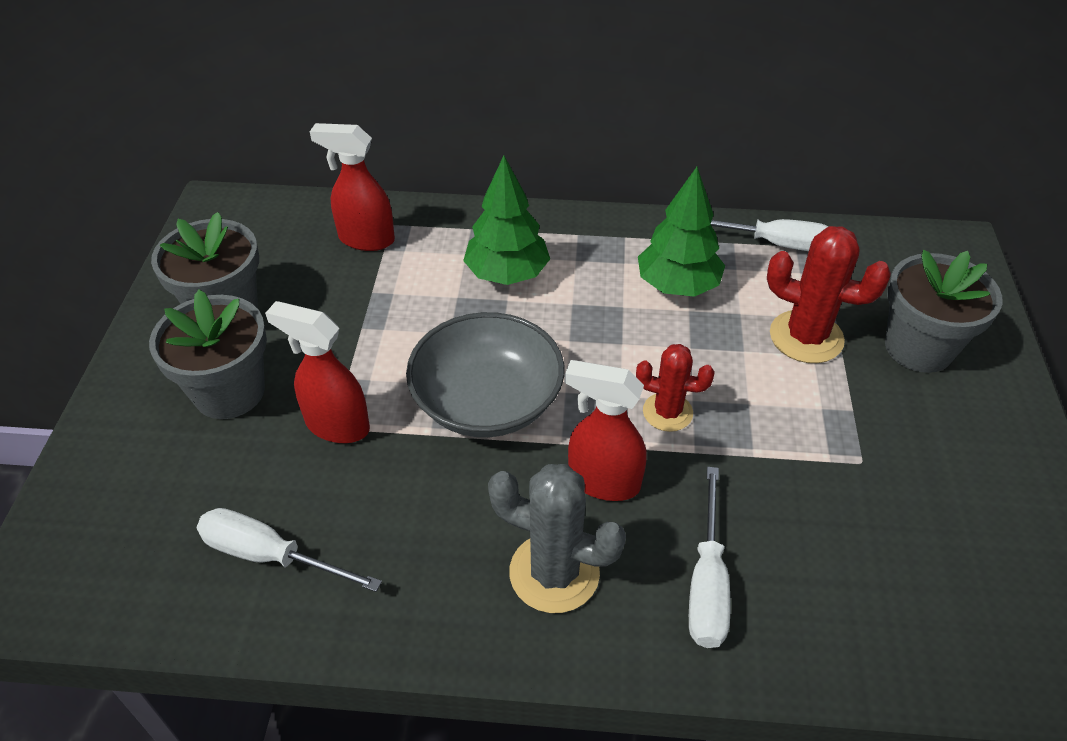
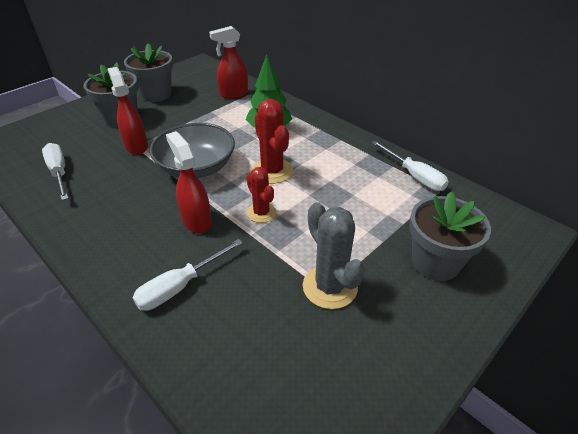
camera: 40 degrees right, 5 degrees down
(365, 239) = (233, 94): red spray bottle -> red spray bottle turned 75 degrees counterclockwise
(554, 573) = (131, 240): grey cactus -> grey cactus (330, 287)
(677, 286) = (338, 169): green tree -> none
(806, 337) = (374, 222): red cactus -> red cactus (272, 171)

